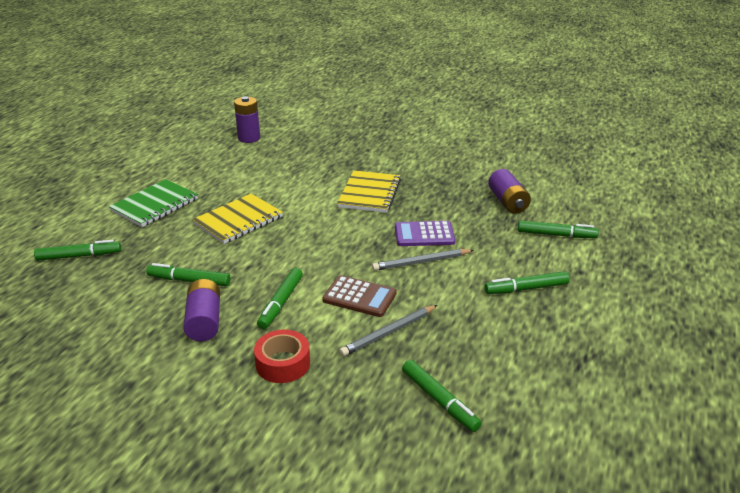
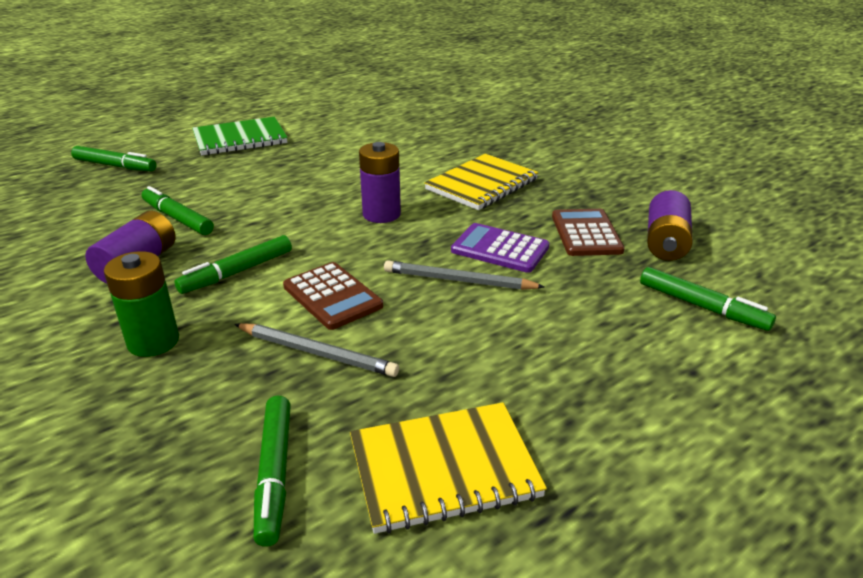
camera: 30 degrees right, 0 degrees up
(238, 221) = (300, 174): yellow notebook -> yellow notebook (443, 468)
(249, 138) = (410, 100): purple battery -> purple battery (381, 214)
(283, 363) = (153, 341): red tape -> green battery
(389, 332) = (316, 353): grey pencil -> grey pencil turned 150 degrees counterclockwise
(461, 209) = (586, 233): none -> brown calculator
(526, 288) = (575, 365): green marker -> none

